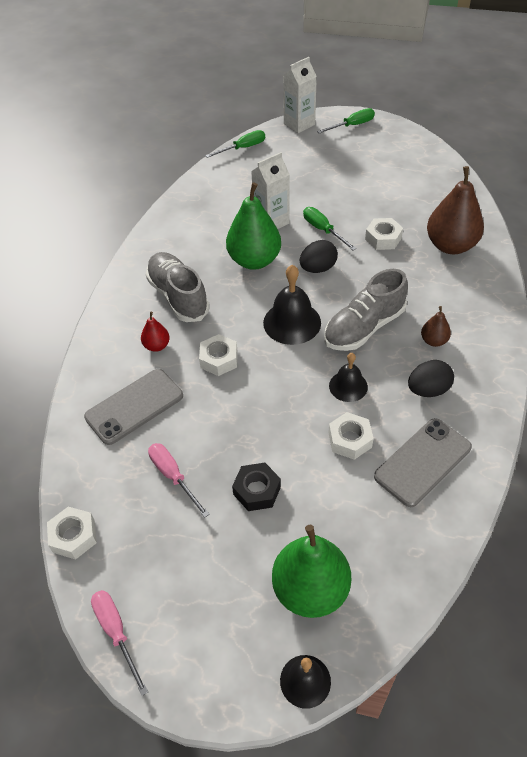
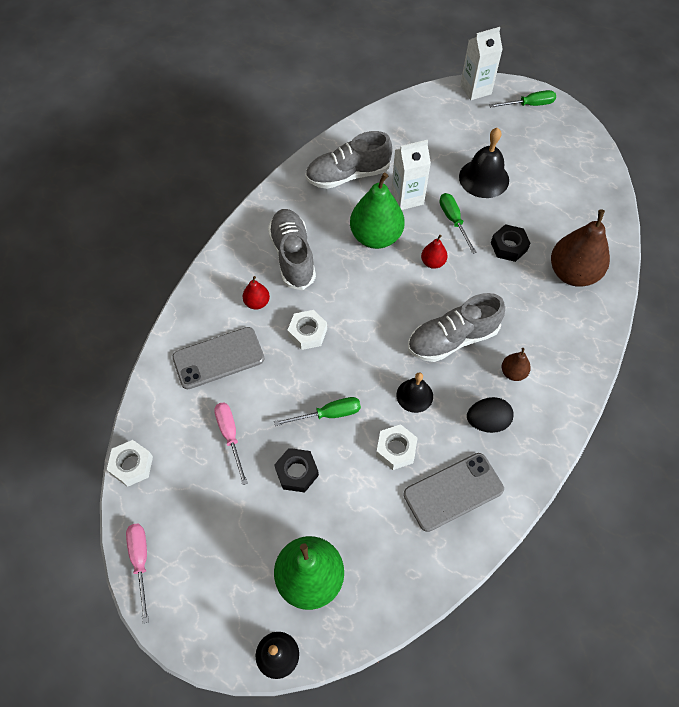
camera: 15 degrees right, 10 degrees up
(207, 216) = (348, 175): none -> grey shoe
(243, 148) = (409, 104): green screwdriver -> green screwdriver (328, 414)
(292, 322) = (387, 314): black bell -> black bell (484, 178)
(318, 268) = (433, 262): black egg -> red pear
(383, 238) = (508, 246): white nut -> black nut

